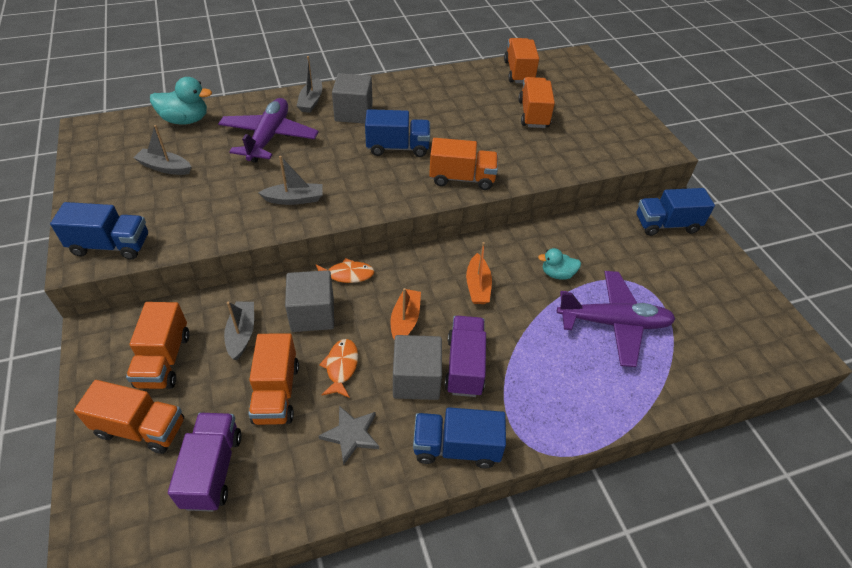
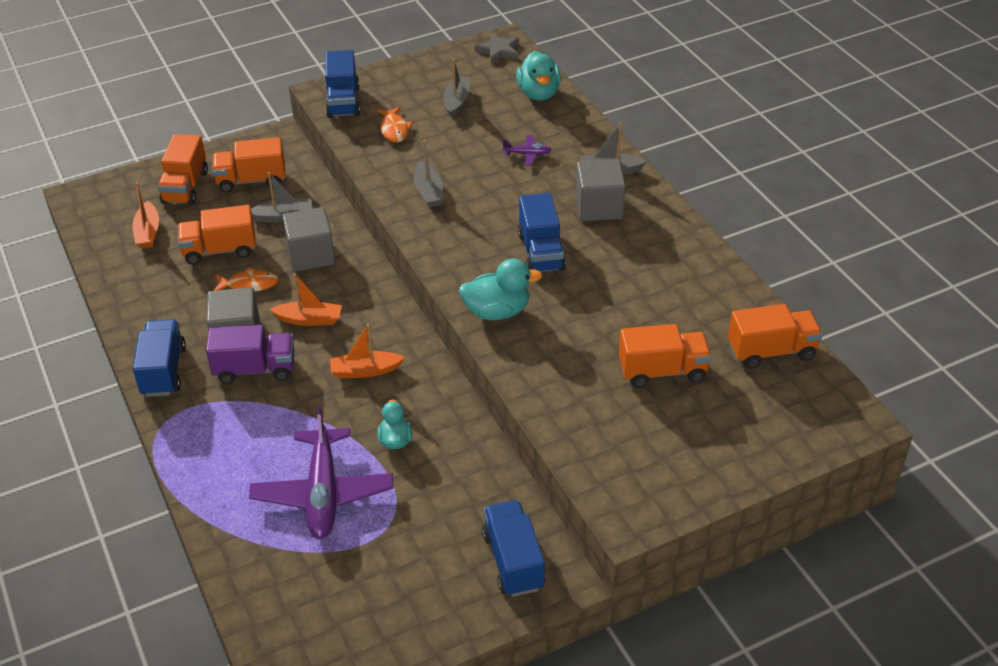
camera: 85 degrees right, 5 degrees down
(213, 470) = (148, 232): purple truck -> orange boat
(269, 138) = (527, 154): purple plane -> purple plane, size x0.43
(347, 275) = (366, 269): orange fish -> orange fish (394, 130)
(351, 435) = (177, 302): grey star -> grey star (499, 50)
(462, 178) = (497, 311): orange truck -> turquoise duck

